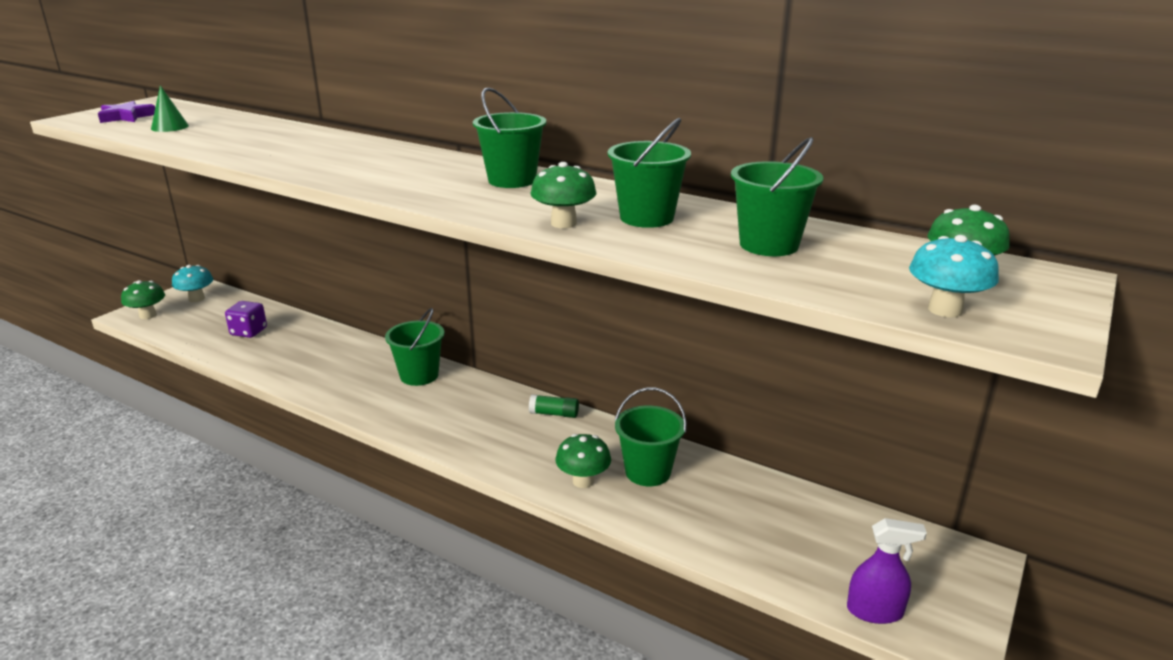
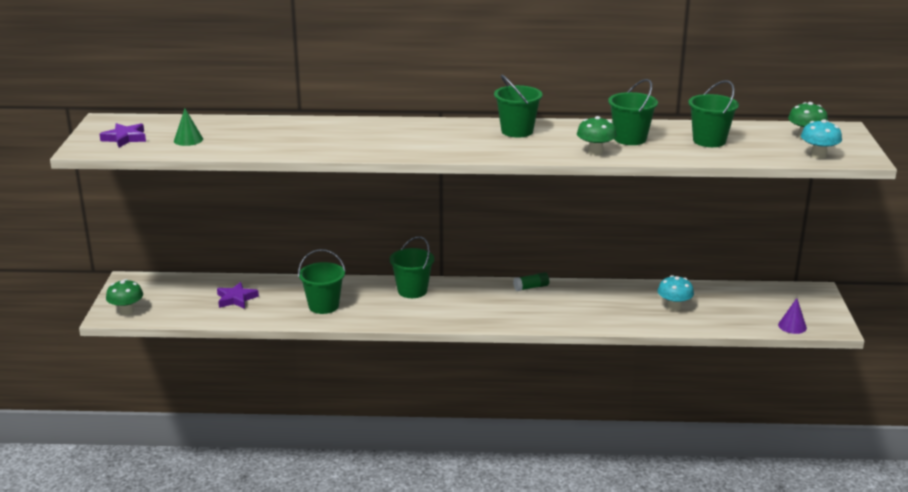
camera: 30 degrees left, 0 degrees up
(196, 299) = (145, 288): turquoise mushroom -> turquoise mushroom (674, 307)
(249, 332) = (236, 299): purple dice -> purple star
(583, 481) = (593, 316): green mushroom -> none
(648, 472) = (622, 301): green bucket -> green bucket (323, 306)
(875, 611) = (792, 326): purple spray bottle -> purple cone

